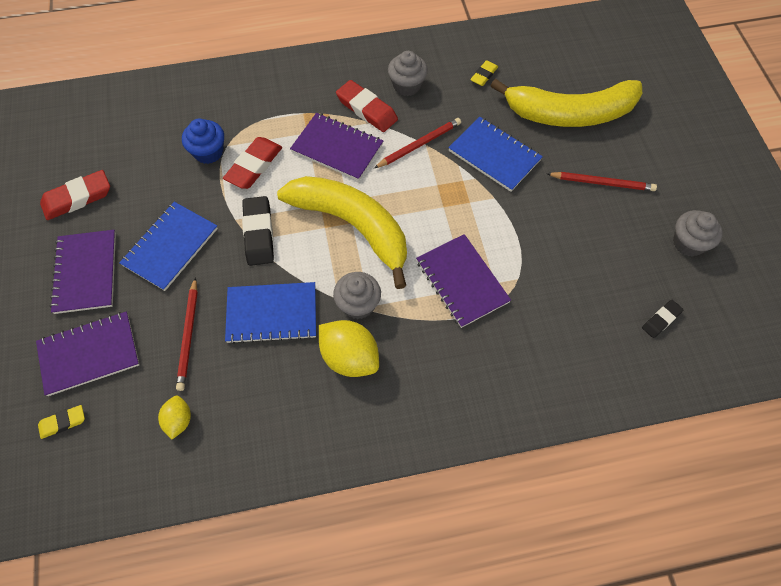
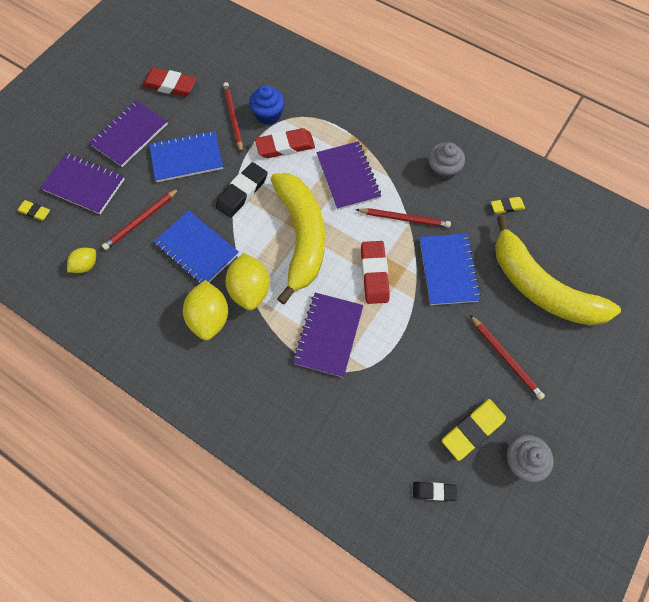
camera: 45 degrees right, 5 degrees up
(176, 179) = (233, 118): none -> red pencil
(358, 304) = (250, 289): grey cupcake -> yellow lemon
(367, 109) = (396, 165): red eraser -> red eraser (374, 274)
(637, 252) = (472, 429): none -> yellow eraser

